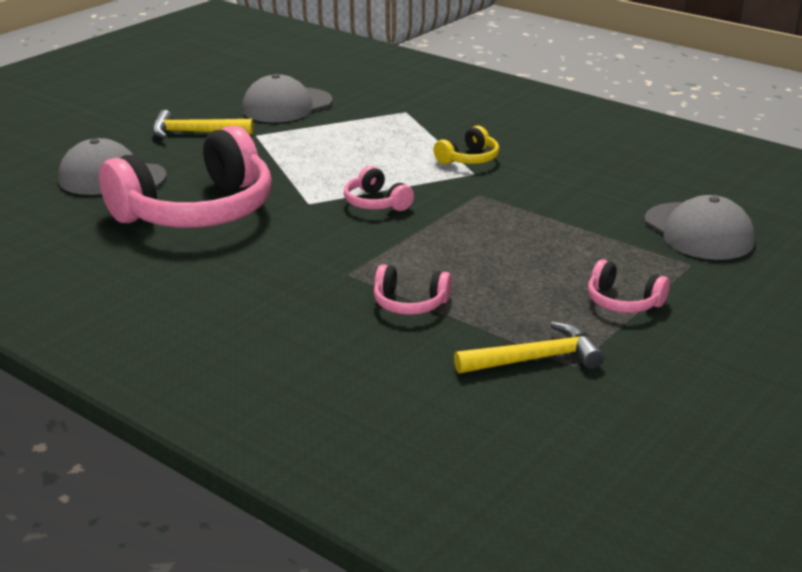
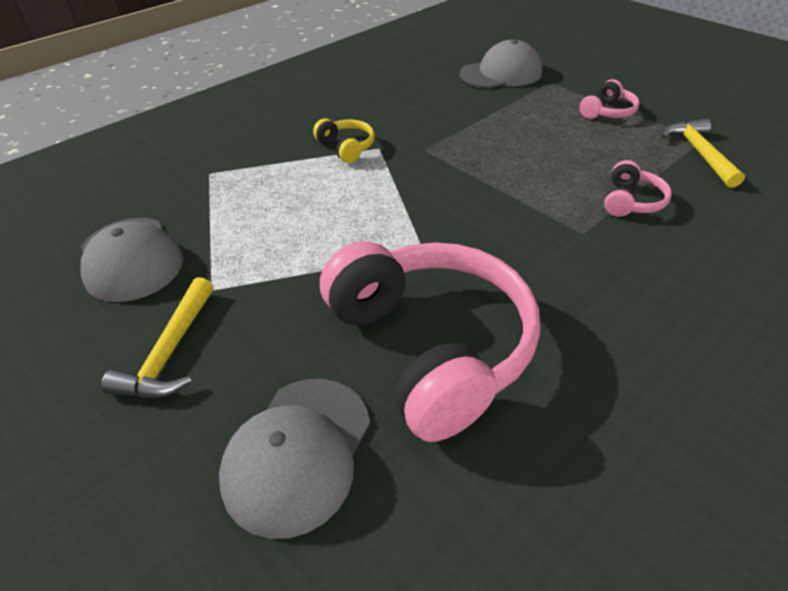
camera: 80 degrees left, 15 degrees up
(376, 203) = (432, 206): pink headphones -> none

